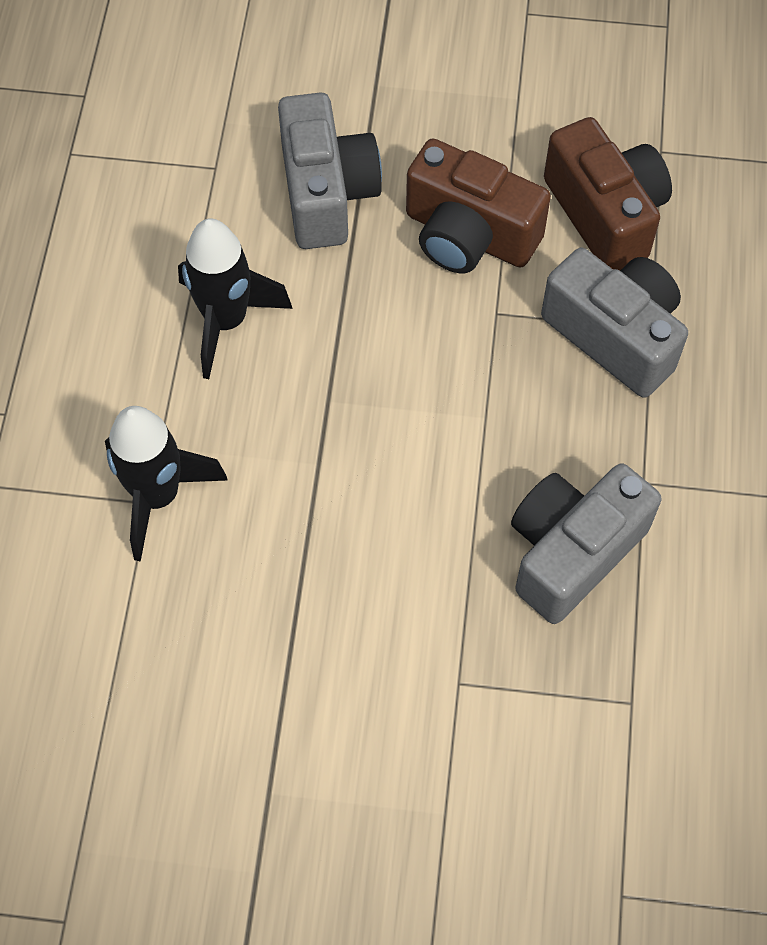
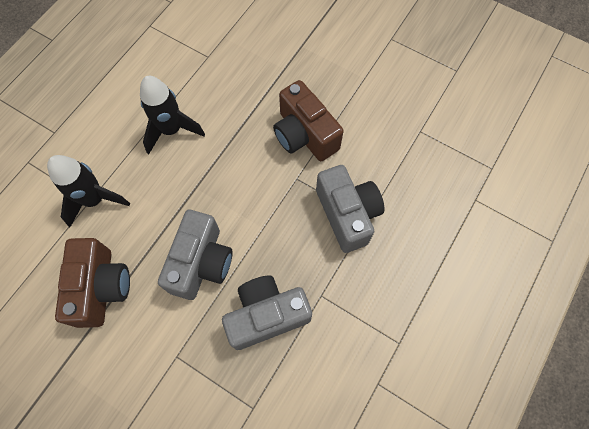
camera: 25 degrees right, 5 degrees up
(326, 193) = (250, 88): grey camera -> grey camera (201, 263)
(605, 214) = (376, 151): brown camera -> brown camera (101, 287)

